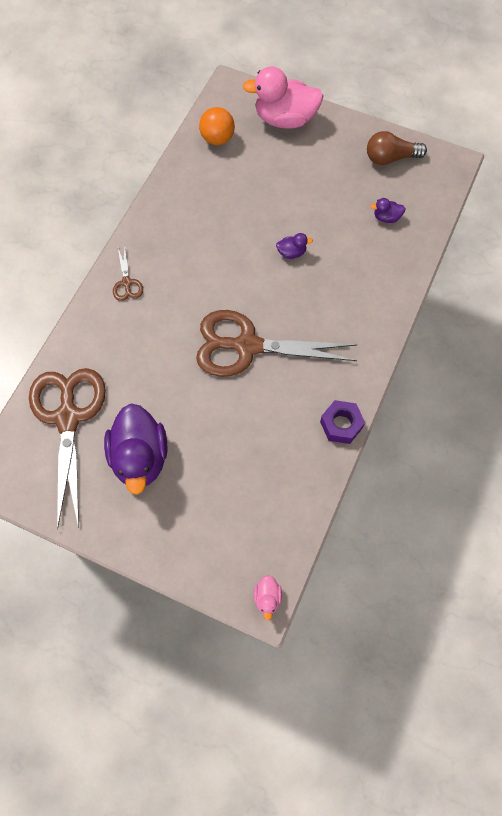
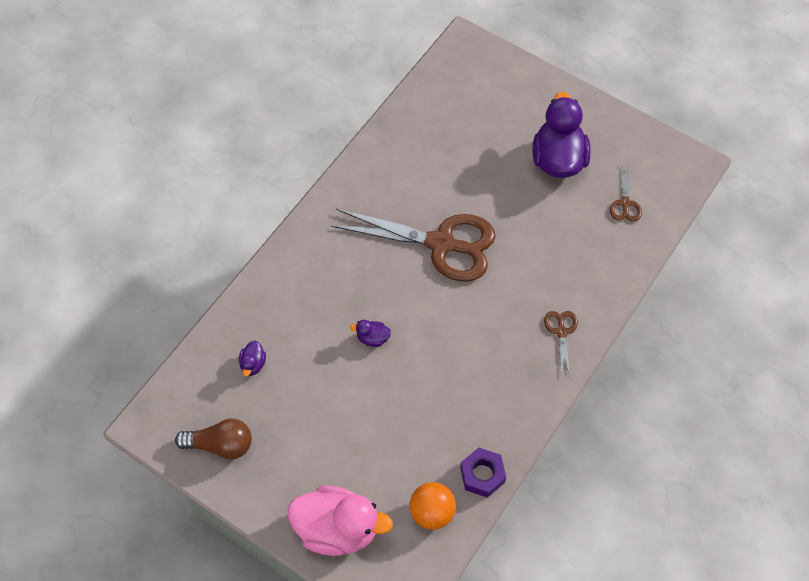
camera: 170 degrees left, 5 degrees down
(68, 418) = (625, 203): brown scissors -> brown scissors, size x0.43
(267, 598) = (461, 44): pink duck -> none
(341, 425) = (366, 159): purple nut -> purple nut (482, 475)
(386, 217) = (253, 364): purple duck -> purple duck turned 90 degrees clockwise

